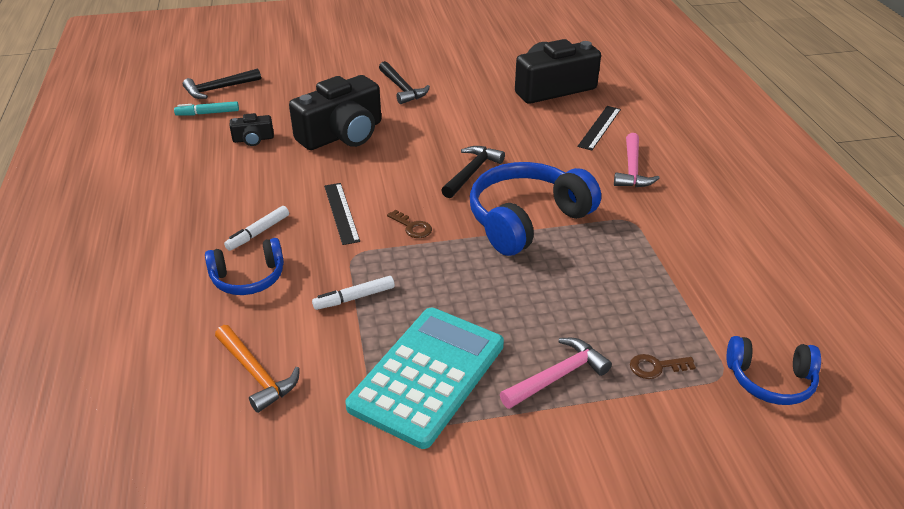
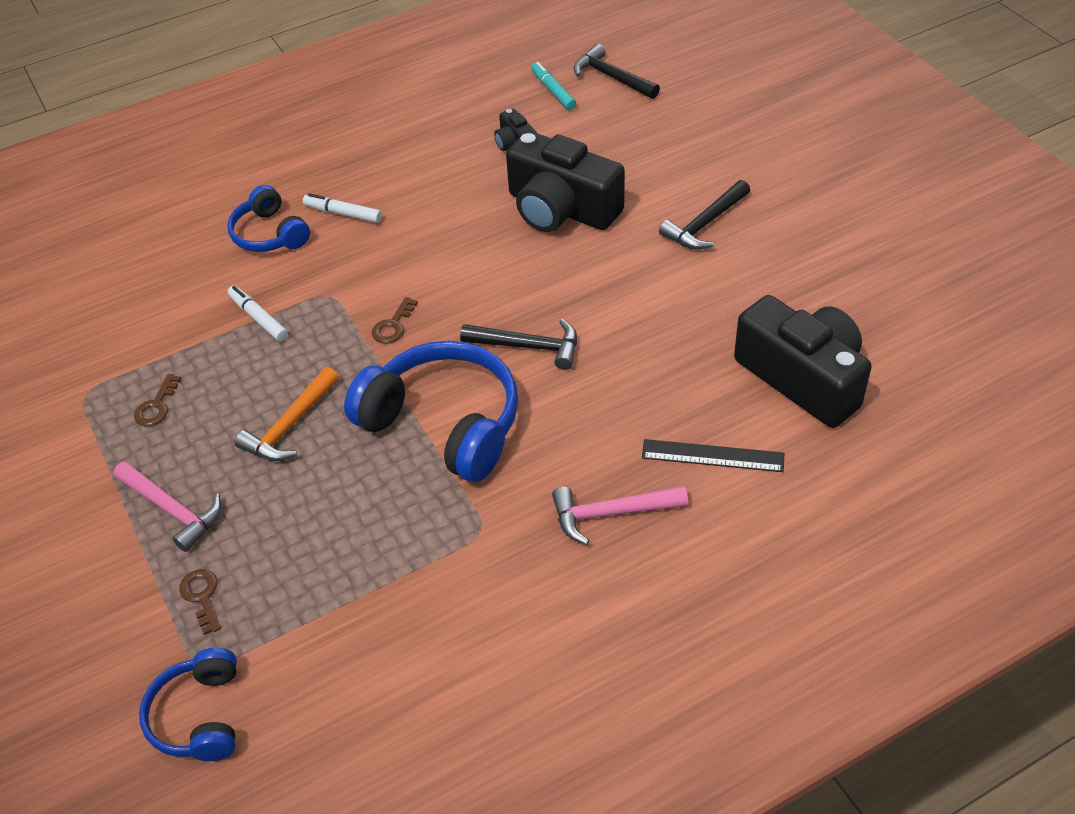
camera: 75 degrees right, 10 degrees up
(256, 374) = (139, 289): orange hammer -> orange hammer (290, 425)
(341, 213) = (399, 261): black ruler -> none
(427, 375) = (157, 406): turquoise calculator -> brown key

